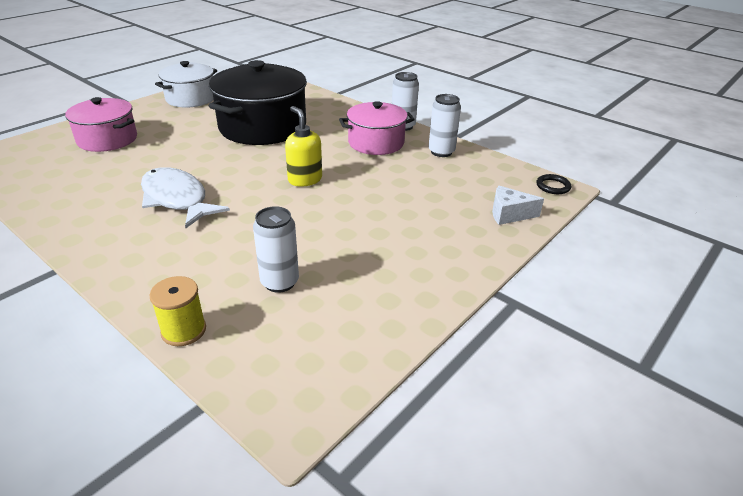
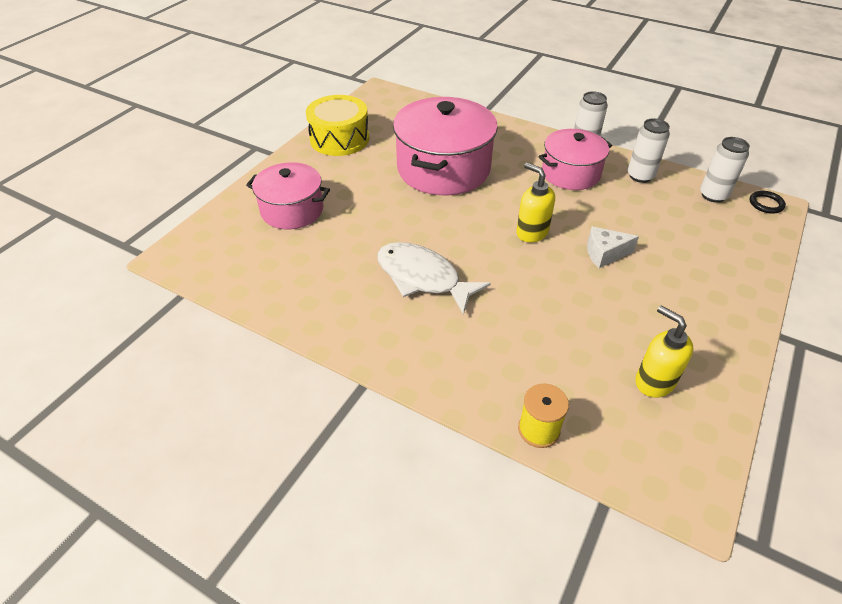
camera: 10 degrees left, 10 degrees up
(191, 98) = (339, 139): white pot -> yellow drum
(263, 127) = (443, 169): black pot -> pink pot
(279, 282) = (588, 360): white can -> white can (713, 195)
(332, 309) = (654, 381): none -> yellow soap dispenser
(509, 214) = (745, 244): white cheese -> white cheese (604, 254)

